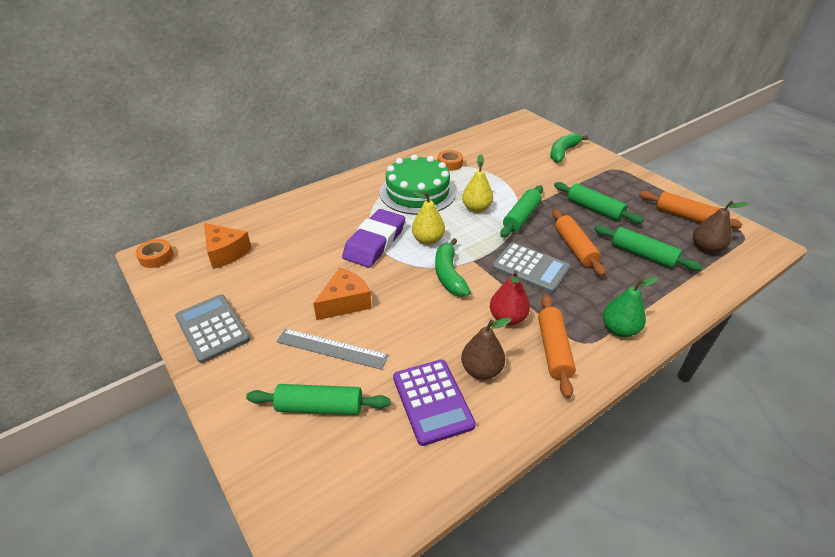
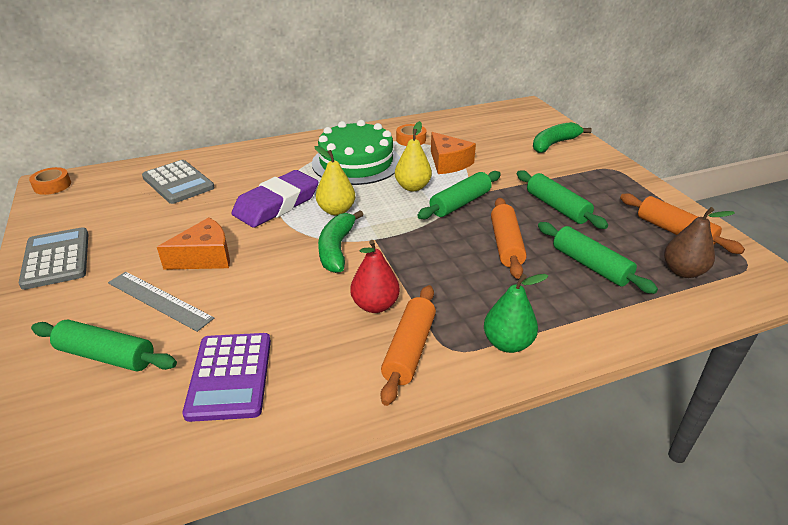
camera: 15 degrees right, 5 degrees down
(226, 252) = (119, 191): orange cheese -> orange cheese (448, 163)
(481, 370) = (308, 355): brown pear -> none
(530, 268) = (437, 257): grey calculator -> grey calculator (178, 182)

